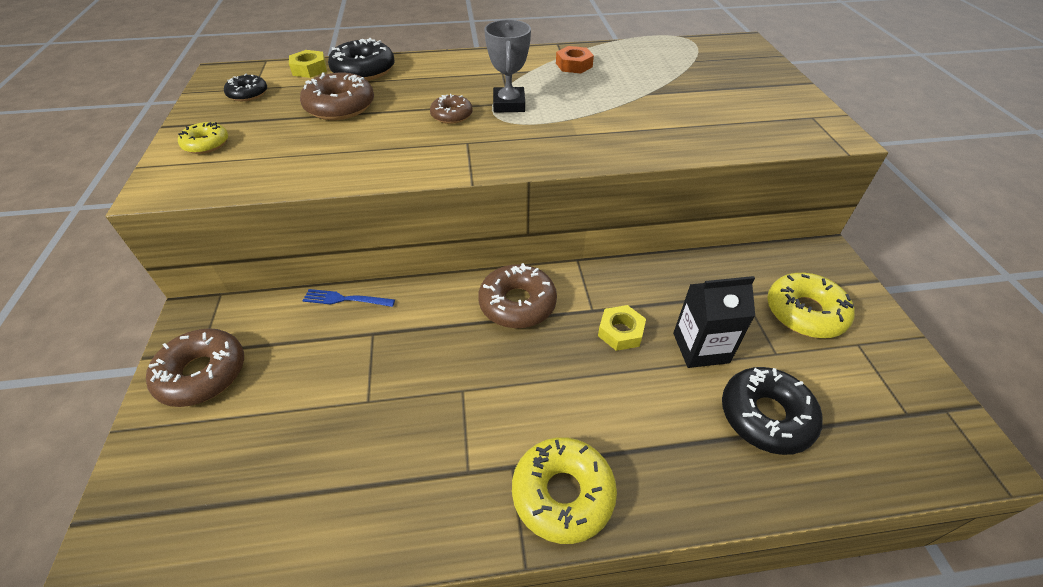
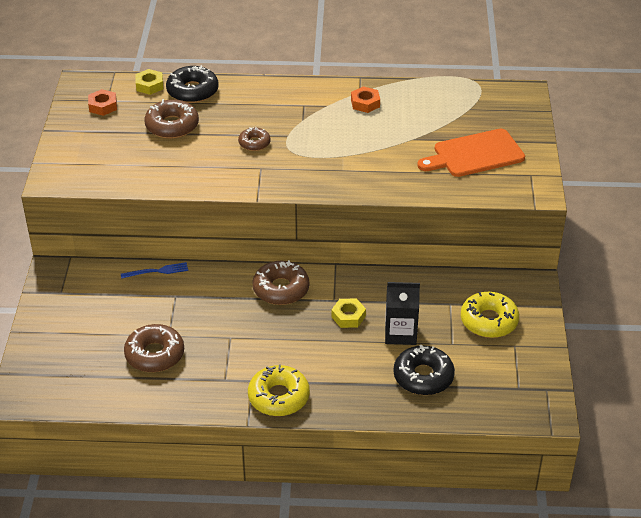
camera: 10 degrees right, 5 degrees down
(202, 374) = (63, 306): brown donut -> brown donut (155, 354)
(206, 144) = (77, 149): yellow donut -> none
(248, 94) = (103, 106): black donut -> orange nut
(344, 299) = (158, 271): blue fork -> blue fork turned 150 degrees clockwise
(509, 104) = (300, 138): grey trophy -> none
(730, 102) = (475, 154): none -> orange cutting board

